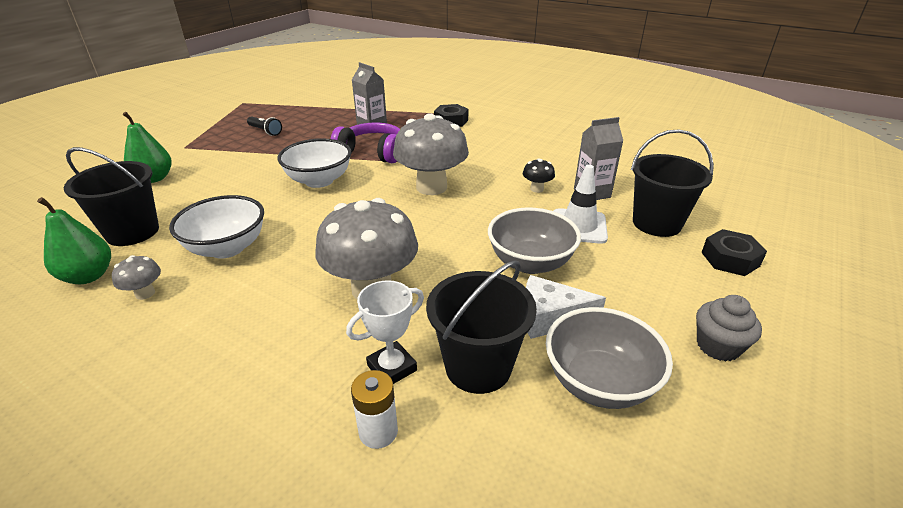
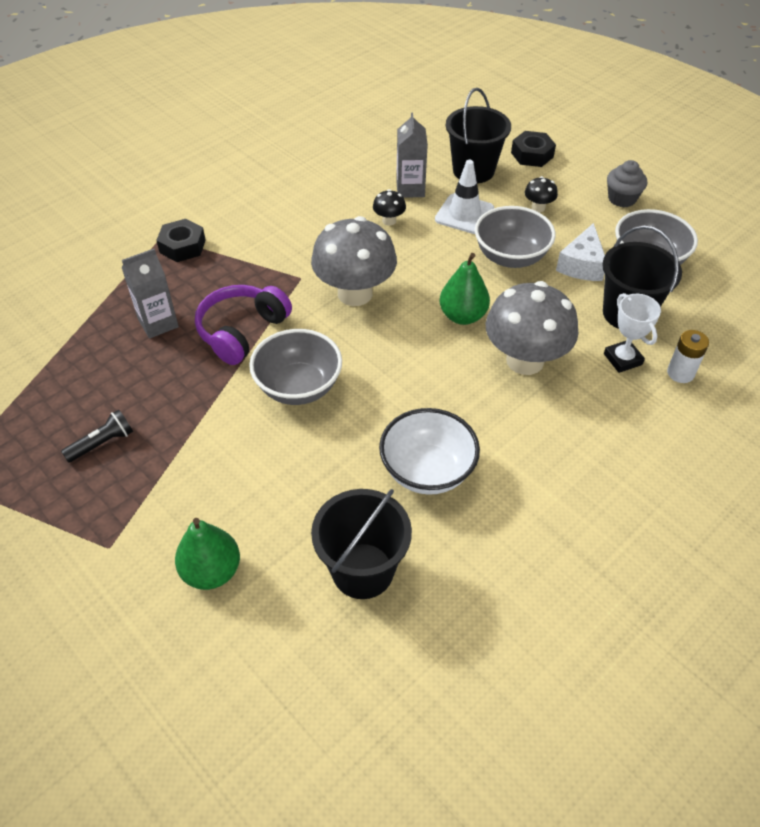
camera: 75 degrees left, 15 degrees up
(88, 276) = (450, 597): green pear -> green pear (462, 316)
(145, 293) = (495, 535): grey mushroom -> none
(319, 181) = (298, 387): white bowl -> grey bowl
(632, 273) = (538, 207): none -> black mushroom

